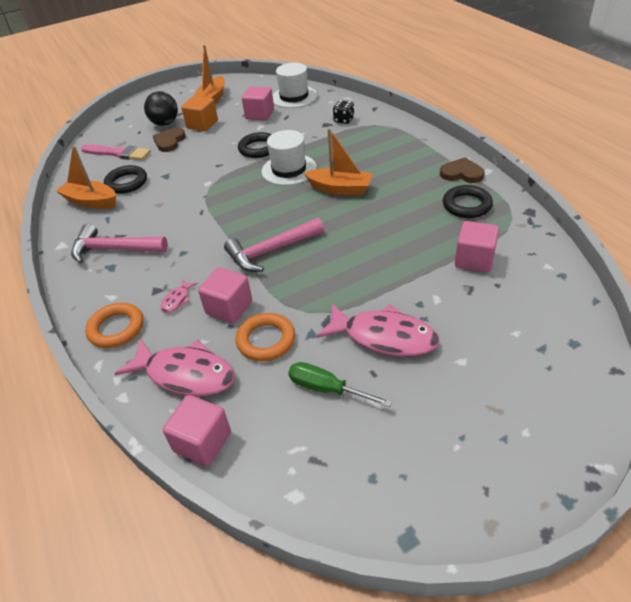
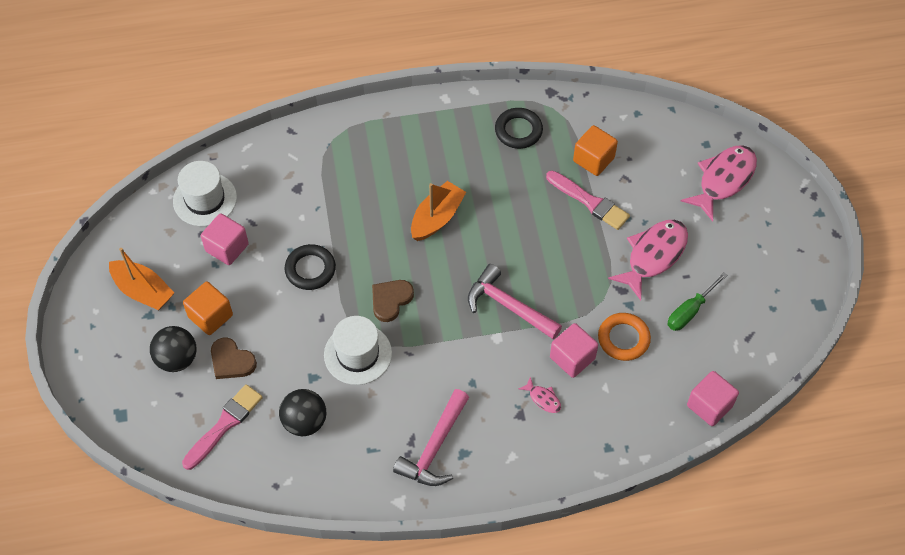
camera: 75 degrees left, 15 degrees up
(91, 201) = (325, 465): orange boat -> none
(116, 328) = (560, 455): orange ring -> none
(126, 183) = (305, 422): black ring -> black ball
(185, 374) = (638, 406): pink fish -> pink fish (723, 180)
(270, 251) = (508, 306): pink hammer -> pink hammer turned 135 degrees clockwise
(289, 169) = (374, 252): white hat -> white hat (358, 354)
(344, 120) = (299, 168): black dice -> none
(420, 271) = (590, 202): none -> pink brush
(462, 173) = (467, 111): brown heart -> brown heart (390, 300)
(474, 260) = (593, 159): pink cube -> orange cube

